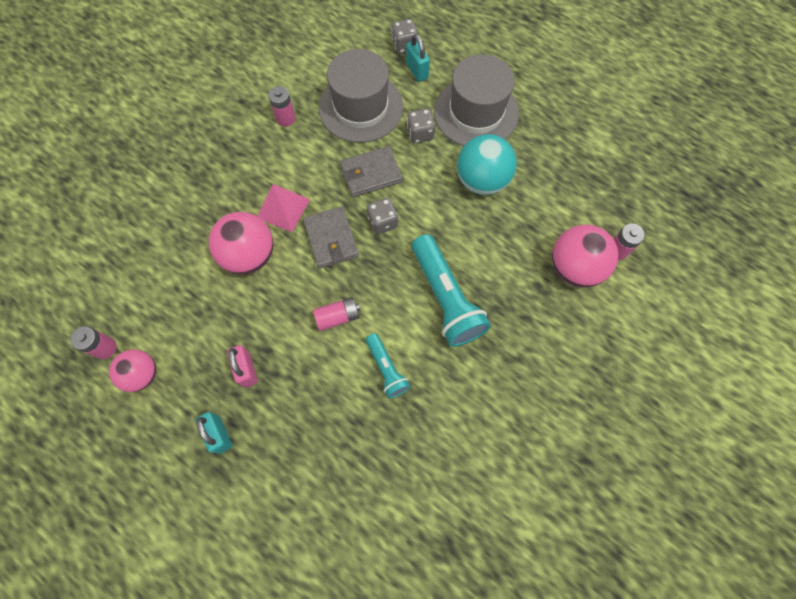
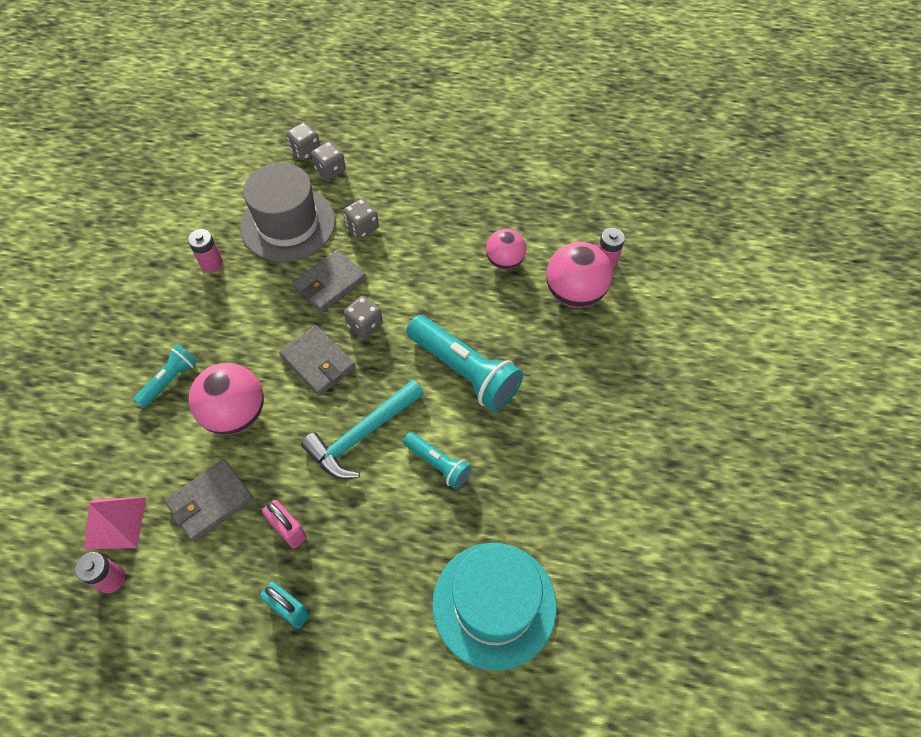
camera: 25 degrees left, 10 degrees down
(142, 374) = (169, 587): pink ball -> pink ball (505, 261)
(200, 320) = (210, 501): none -> grey wallet
(212, 206) = (170, 381): none -> turquoise flashlight
(283, 208) = (251, 352): pink pyramid -> pink pyramid (115, 522)
(337, 317) = (362, 435): pink battery -> turquoise hammer
(376, 508) = (494, 604): none -> turquoise hat
(417, 71) = (330, 170): turquoise padlock -> grey dice
(476, 112) = (409, 188): grey hat -> none
(482, 180) = (446, 248): turquoise ball -> none

